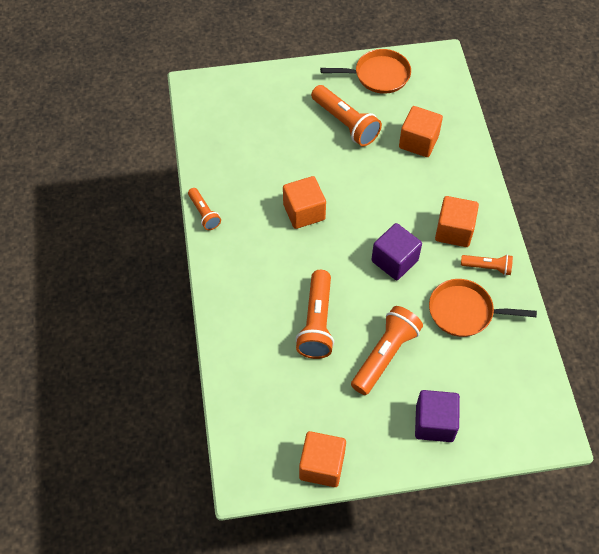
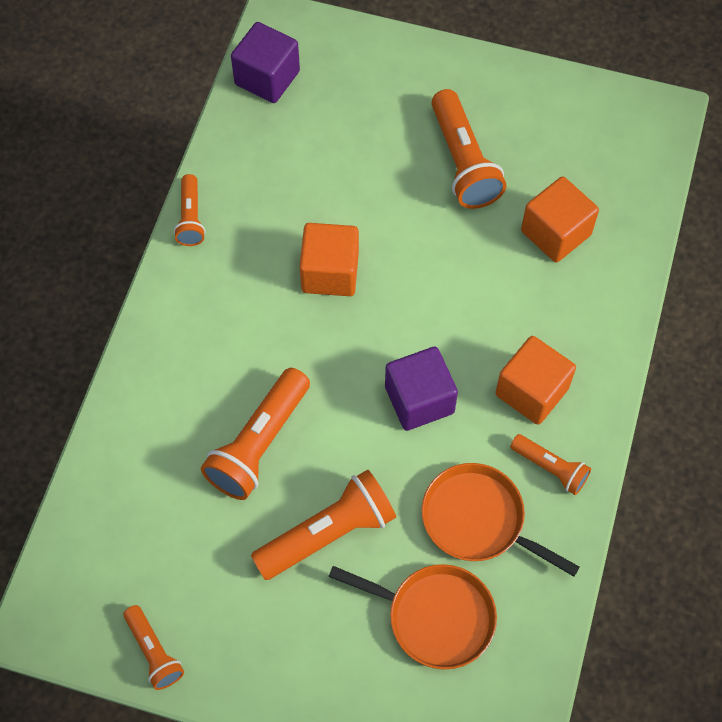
camera: 25 degrees right, 5 degrees up
(322, 465) = (154, 652): orange cube -> orange flashlight
(379, 75) = (553, 106): orange pan -> orange pan (435, 617)
(434, 423) = (342, 664): purple cube -> purple cube (267, 78)

